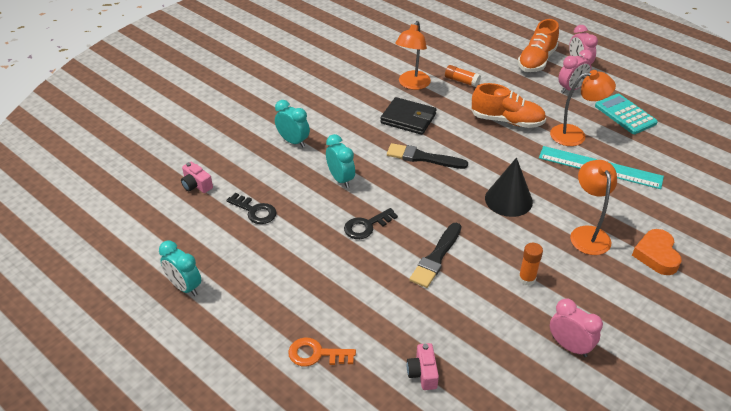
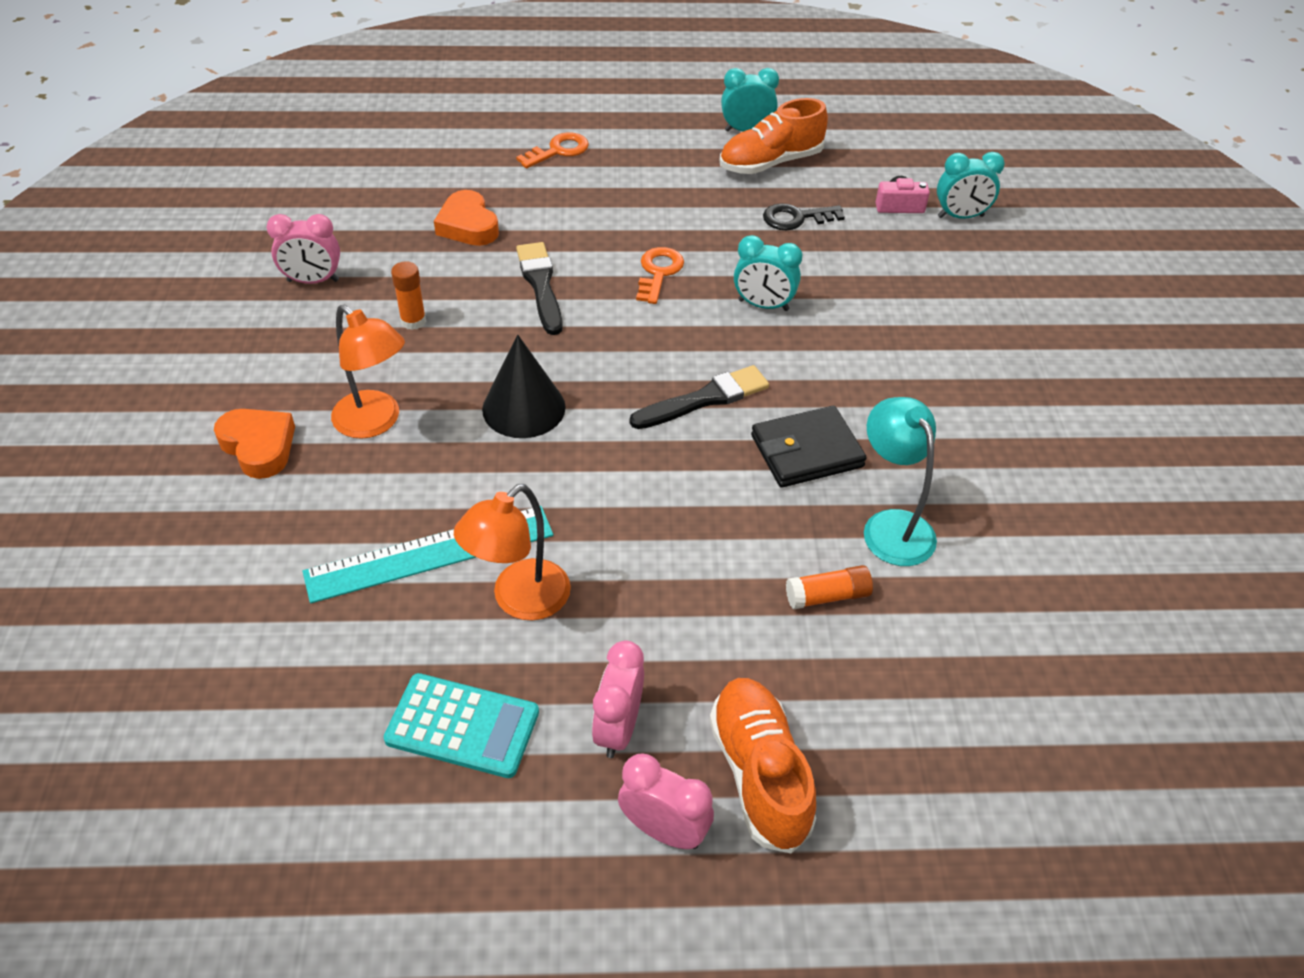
camera: 135 degrees right, 5 degrees up
(293, 141) = (892, 316): turquoise clock -> turquoise clock (960, 216)
(366, 226) = (658, 272): black key -> orange key
(412, 84) = (891, 526): orange lamp -> turquoise lamp
(423, 373) = (445, 187): pink camera -> none
(438, 327) = (468, 225): none -> orange heart
(507, 121) = (658, 553): orange shoe -> orange shoe (770, 163)

